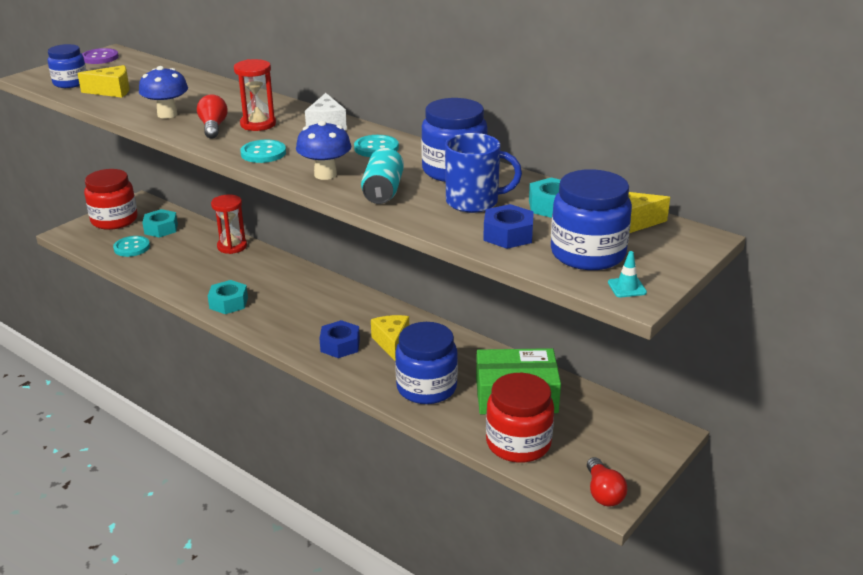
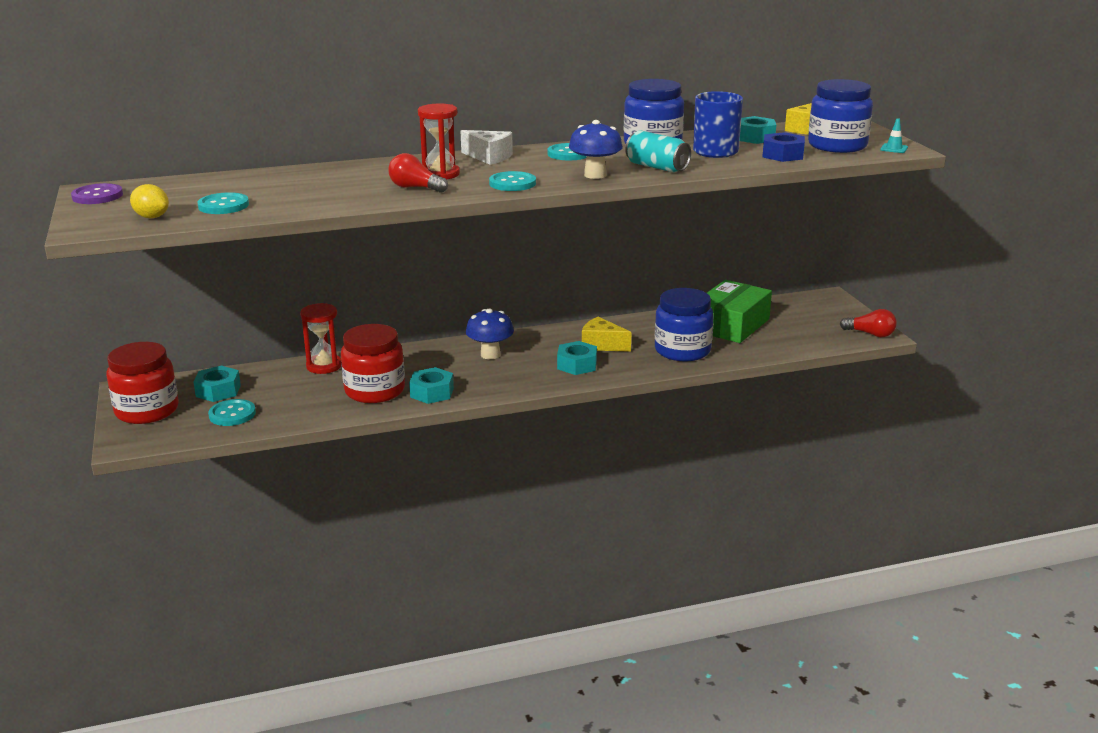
camera: 55 degrees left, 5 degrees down
(70, 83) = (152, 217): blue jar -> yellow lemon
(112, 91) = (223, 206): yellow cheese -> turquoise button
(167, 114) = (344, 197): blue mushroom -> blue mushroom (490, 355)
(340, 345) = (577, 365): blue nut -> turquoise nut
(518, 443) = (789, 342): red jar -> red jar (374, 391)

